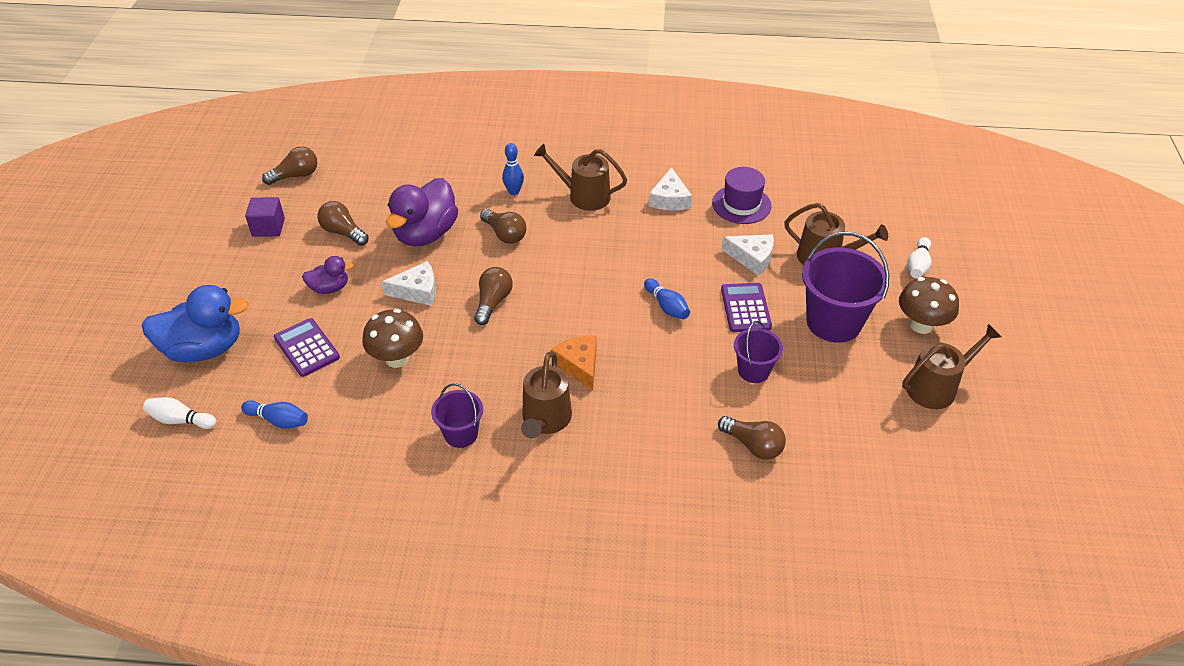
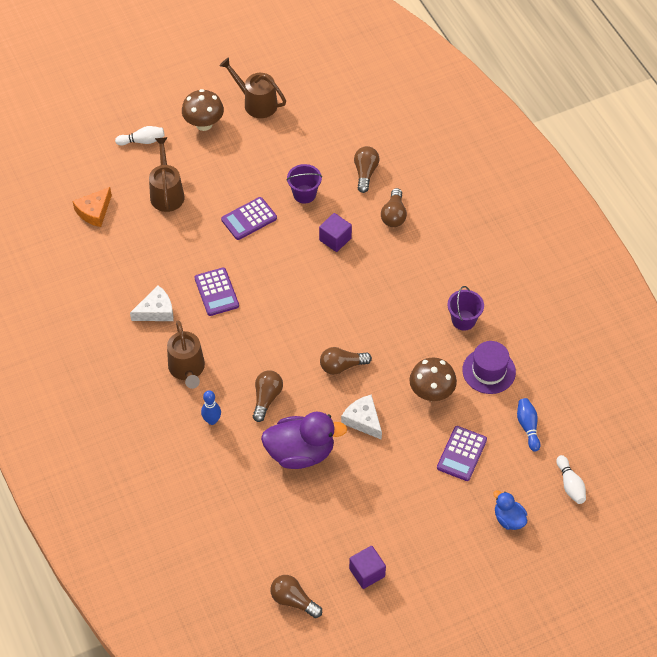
camera: 120 degrees left, 10 degrees up
(204, 349) = (509, 519): blue duck -> blue duck, size x0.52
(330, 288) = (399, 479): purple duck -> none
(343, 232) = (337, 512): brown light bulb -> brown light bulb (394, 215)
(545, 420) = (421, 282): brown watering can -> none
(579, 365) = (364, 287): orange cheese -> orange cheese (94, 211)
(661, 247) = (216, 292): none -> purple calculator
(665, 369) = (335, 239): none -> purple cube
(667, 306) = (277, 263): blue bowling pin -> none
(741, 204) = (135, 263): purple hat -> purple hat (489, 371)
(752, 258) = (194, 234): white cheese -> none
(833, 322) = (231, 168): purple bucket -> none

